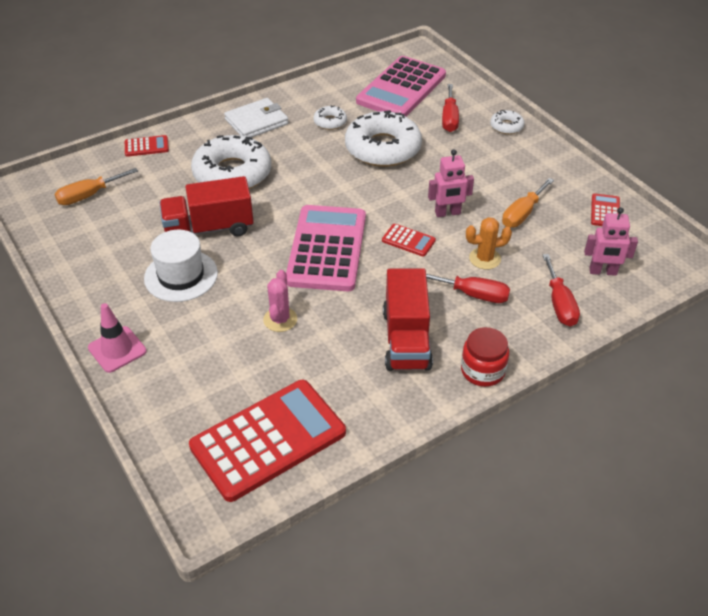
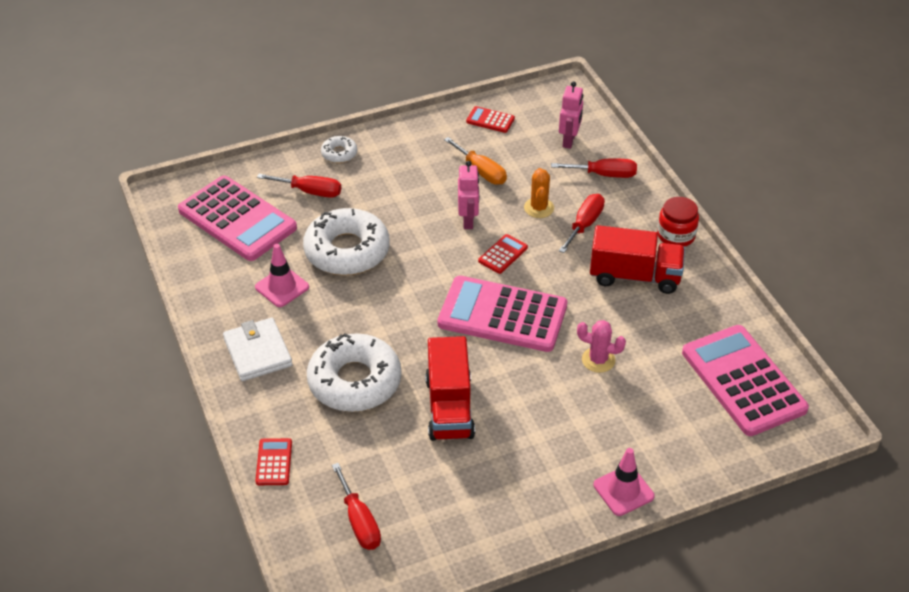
camera: 80 degrees left, 0 degrees up
(89, 195) = (359, 521): orange screwdriver -> red screwdriver
(181, 276) = (522, 435): white hat -> none
(268, 440) = (743, 381): red calculator -> pink calculator
(330, 122) = (282, 287): white donut -> pink traffic cone

